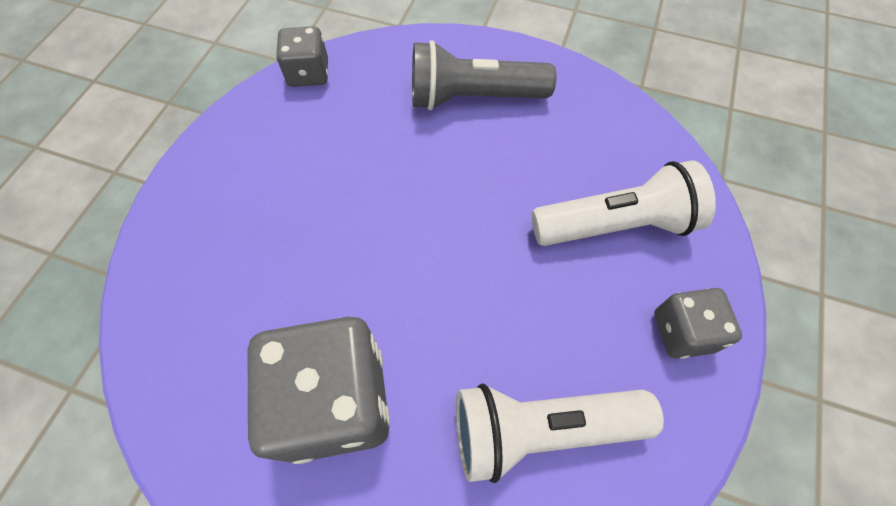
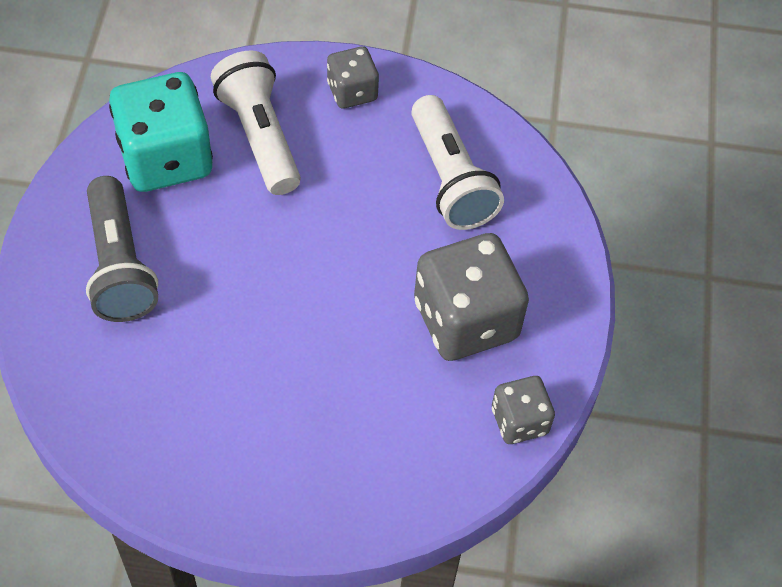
camera: 105 degrees left, 5 degrees down
(308, 73) = (100, 441): grey dice -> grey dice (519, 421)
(590, 141) = (165, 158): none -> turquoise dice

